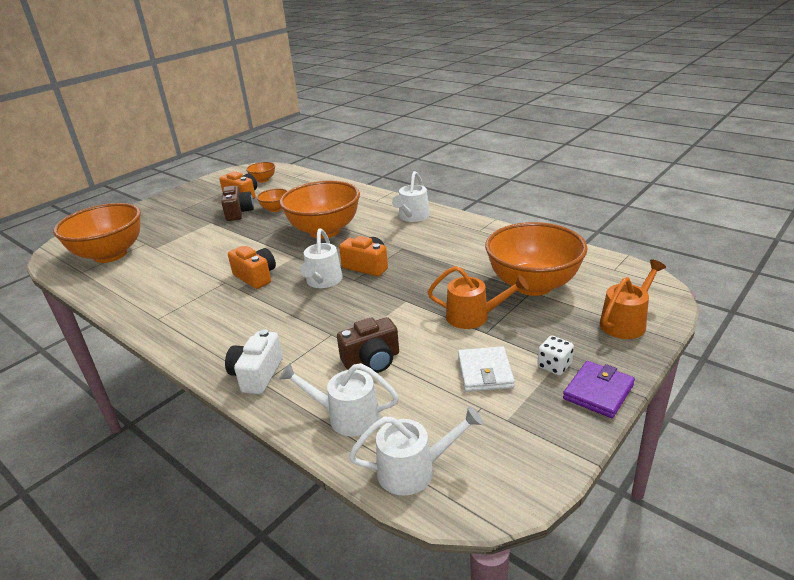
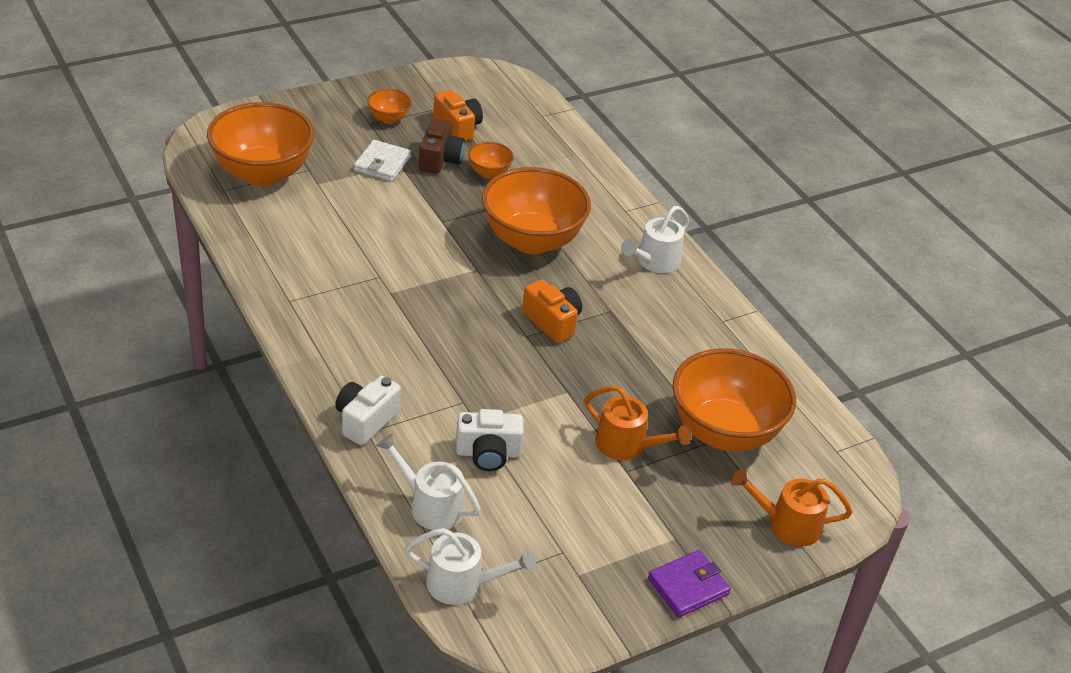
camera: 15 degrees right, 10 degrees up
(256, 277) = (417, 283): orange camera -> none
(263, 180) = (498, 105): orange bowl -> orange bowl (389, 118)
(323, 281) = (490, 323): white watering can -> none
(372, 360) = (488, 453): brown camera -> white camera
(485, 372) = (592, 516): white wallet -> white wallet (382, 164)
(554, 366) = (667, 540): white dice -> none
(626, 322) = (786, 524): orange watering can -> orange watering can turned 150 degrees counterclockwise

